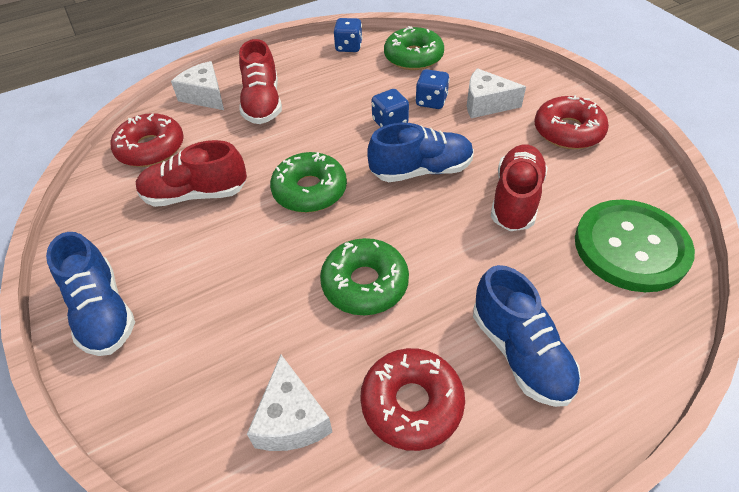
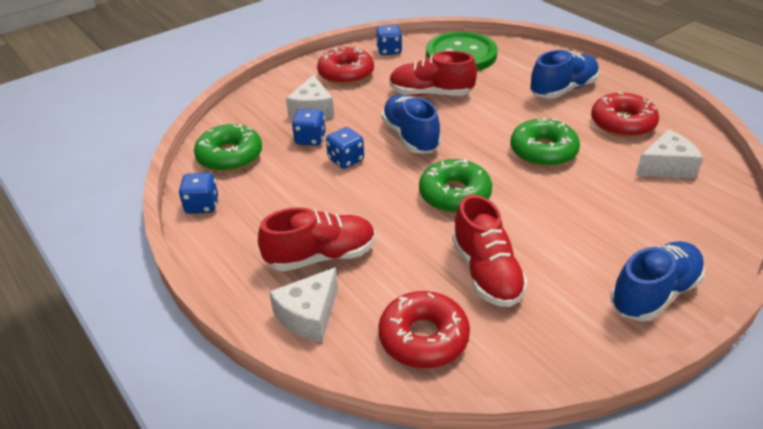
camera: 100 degrees left, 10 degrees down
(634, 173) = (389, 51): none -> blue dice

